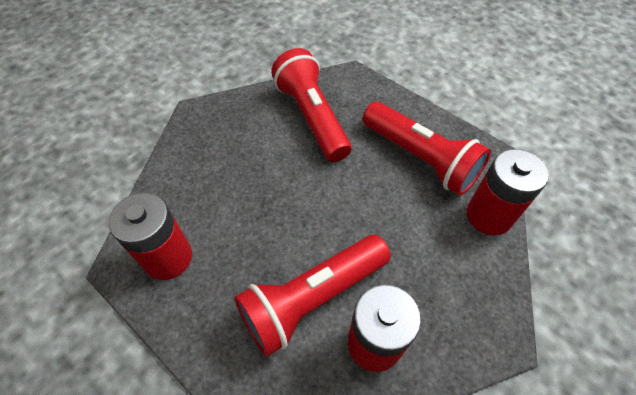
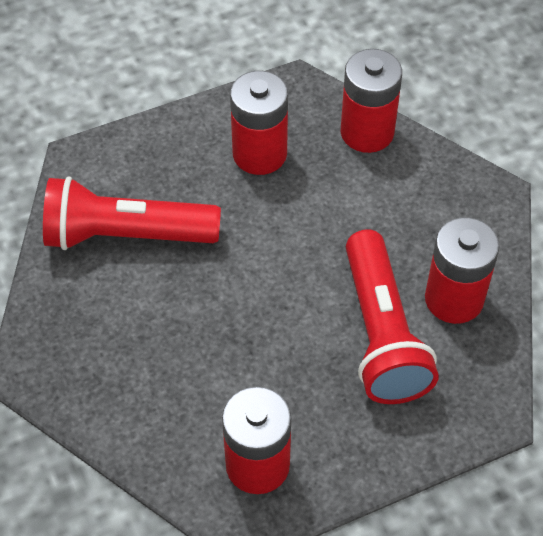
camera: 65 degrees left, 0 degrees up
(420, 159) = (259, 154): red flashlight -> red battery

